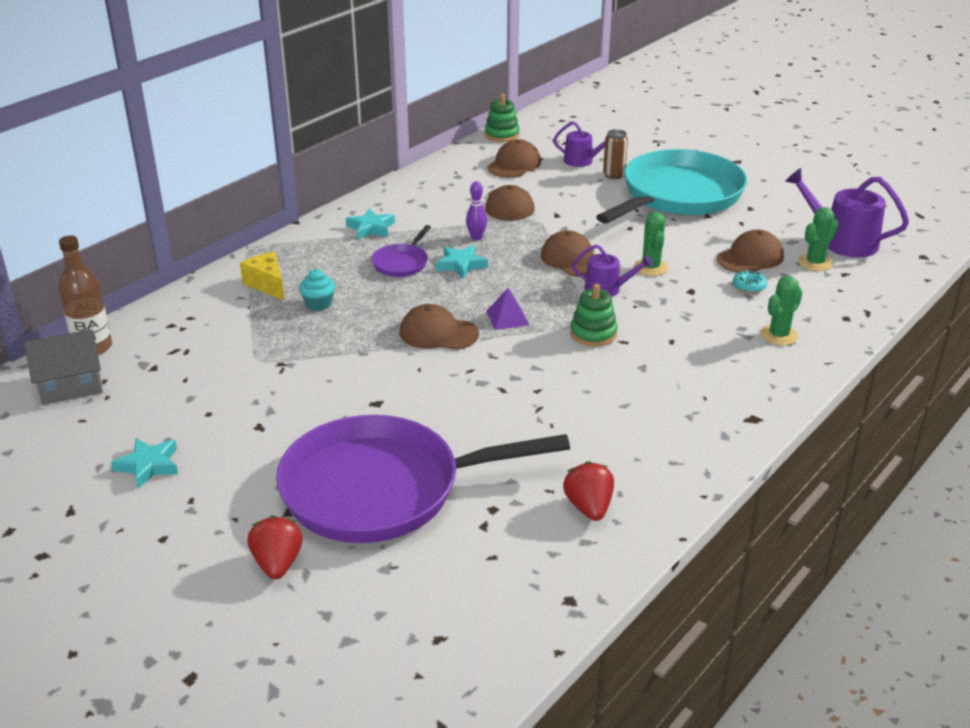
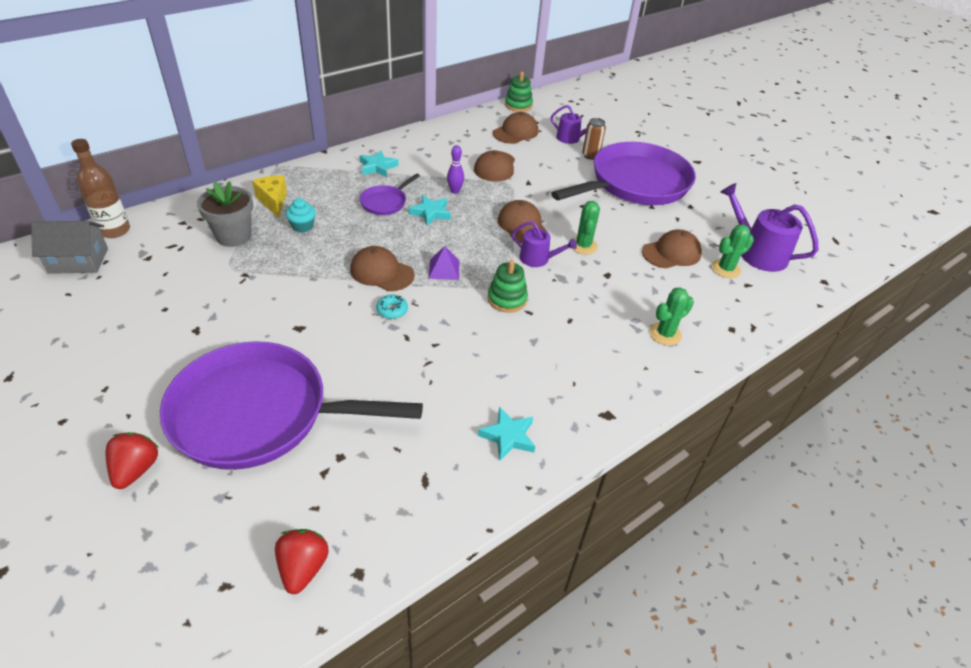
camera: 10 degrees right, 10 degrees up
(149, 465) = (92, 347): turquoise star -> turquoise star (508, 436)
(242, 328) = (233, 236): none -> grey flower pot
(589, 507) = (422, 475): red strawberry -> red strawberry (303, 568)
(678, 195) = (635, 183): turquoise pan -> purple pan
(749, 286) = (659, 280): turquoise donut -> turquoise donut (392, 310)

